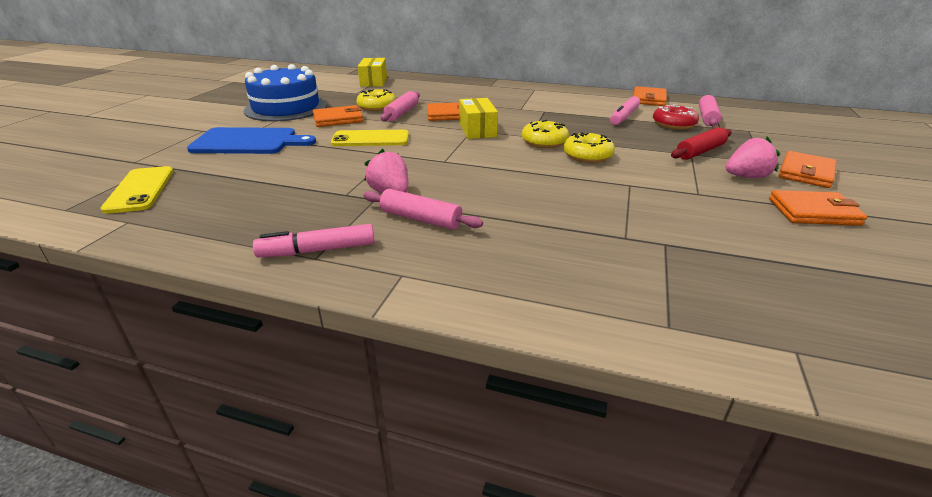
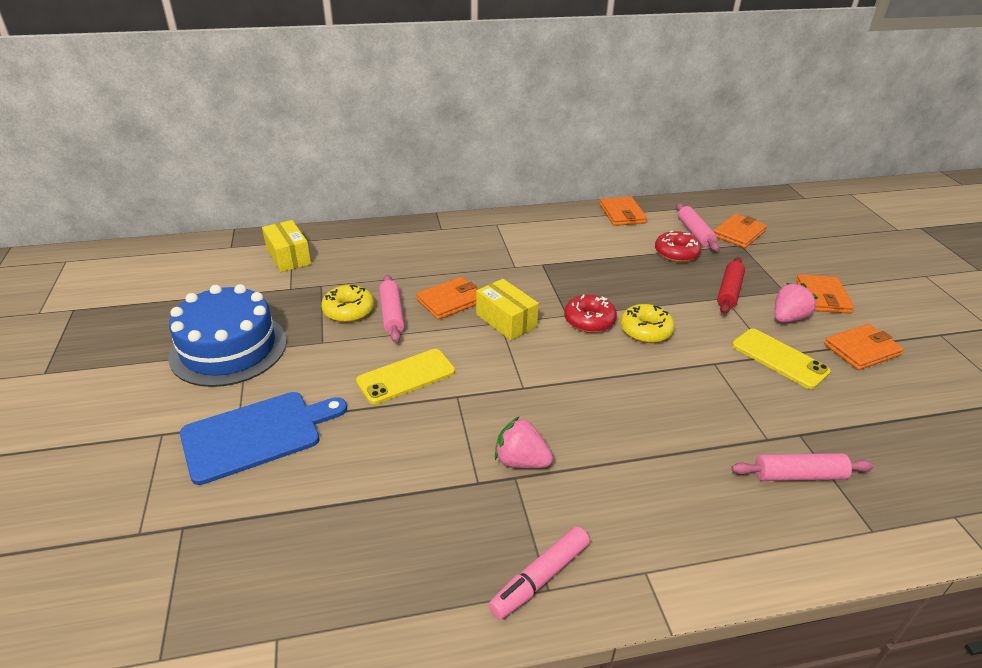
camera: 30 degrees left, 5 degrees up
(140, 190) = (220, 579): yellow phone -> yellow phone (779, 358)
(338, 119) = (325, 350): orange wallet -> orange wallet (738, 233)
(421, 219) = (588, 488): pink rolling pin -> pink rolling pin (798, 475)
(544, 142) = (589, 320): yellow donut -> red donut
(624, 117) = (624, 253): pink marker -> none

